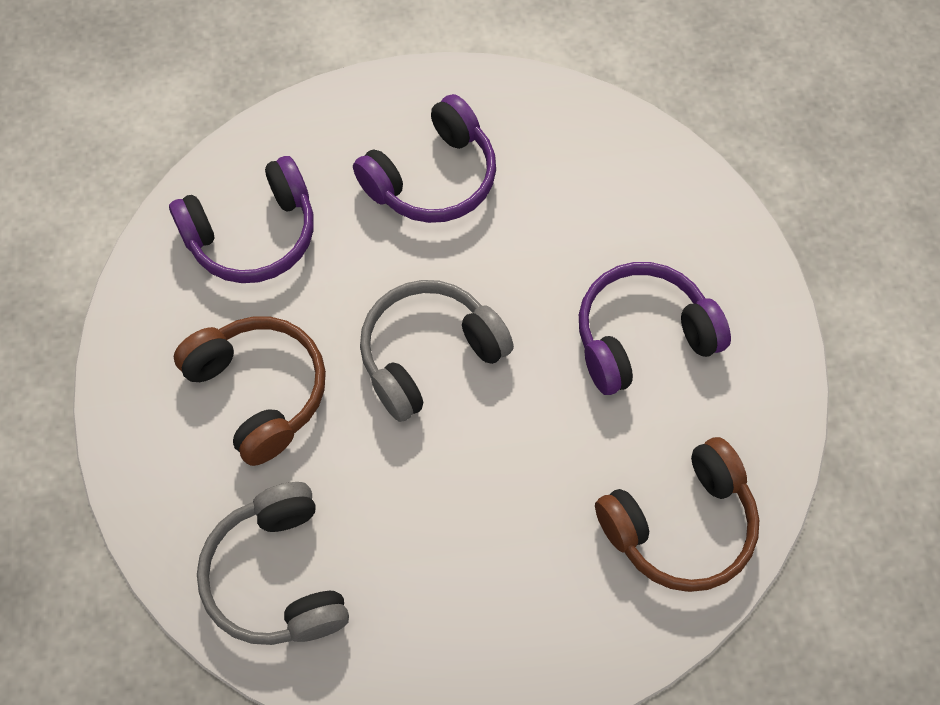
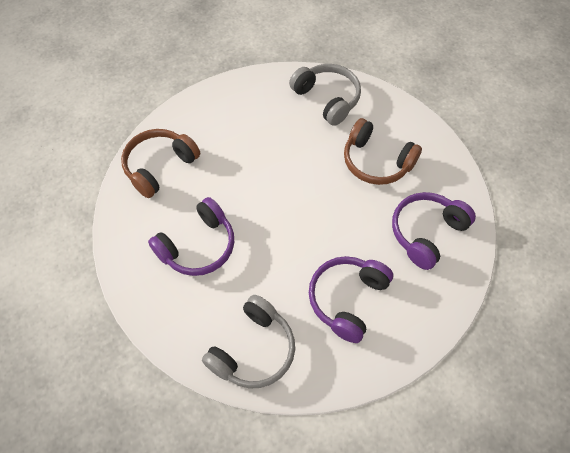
camera: 160 degrees right, 5 degrees down
(429, 355) = (304, 202): grey headphones -> grey headphones (253, 349)

